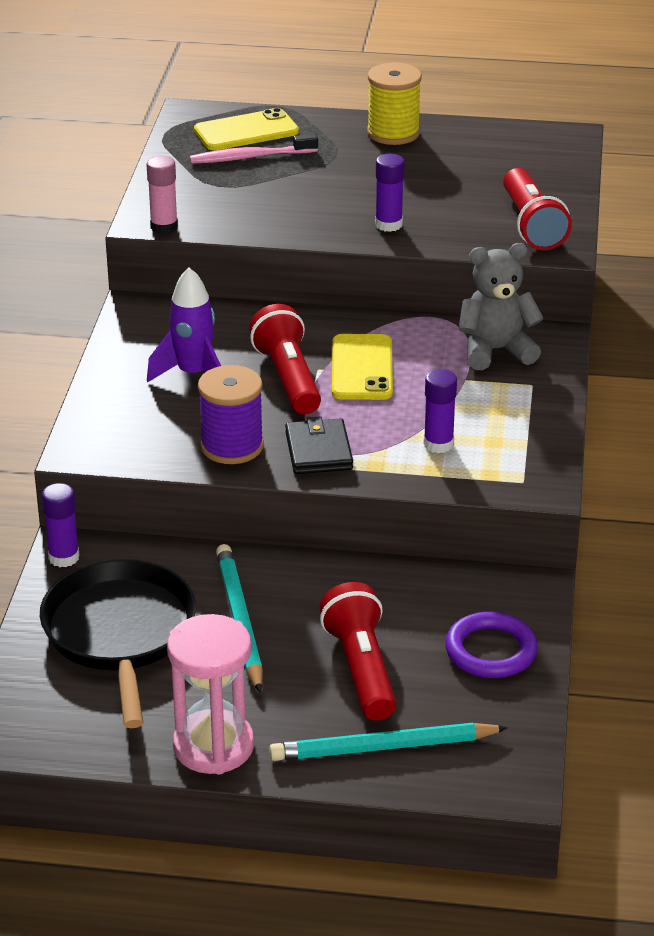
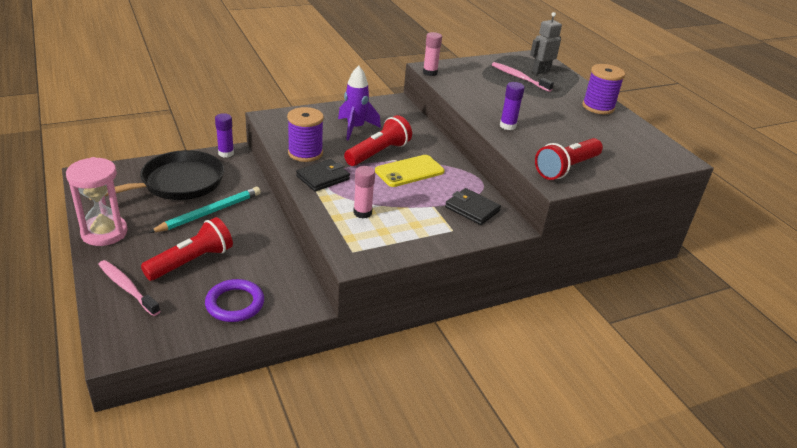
camera: 55 degrees right, 0 degrees up
(246, 131) = (540, 71): yellow phone -> grey robot
(383, 747) = (127, 288): turquoise pencil -> pink toothbrush
(393, 133) = (598, 107): yellow spool -> purple spool
(438, 444) = (362, 213): purple glue stick -> pink glue stick
(496, 351) = (472, 209): grey teddy bear -> black wallet

